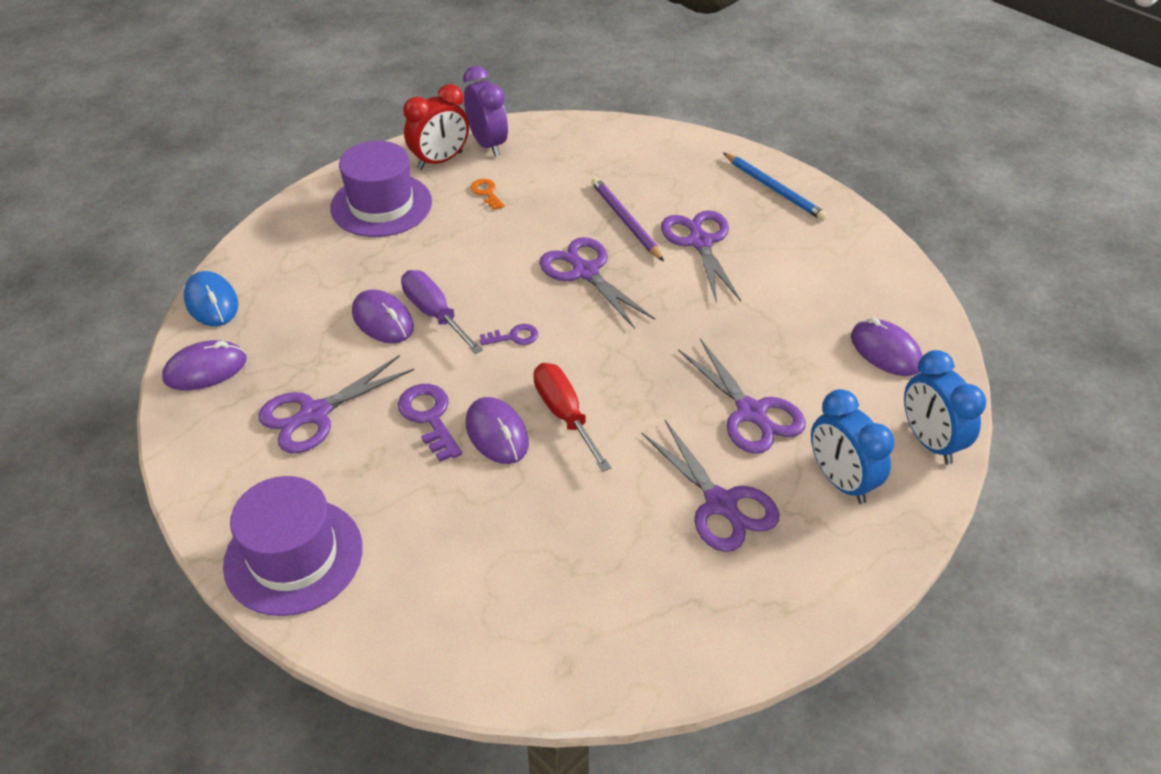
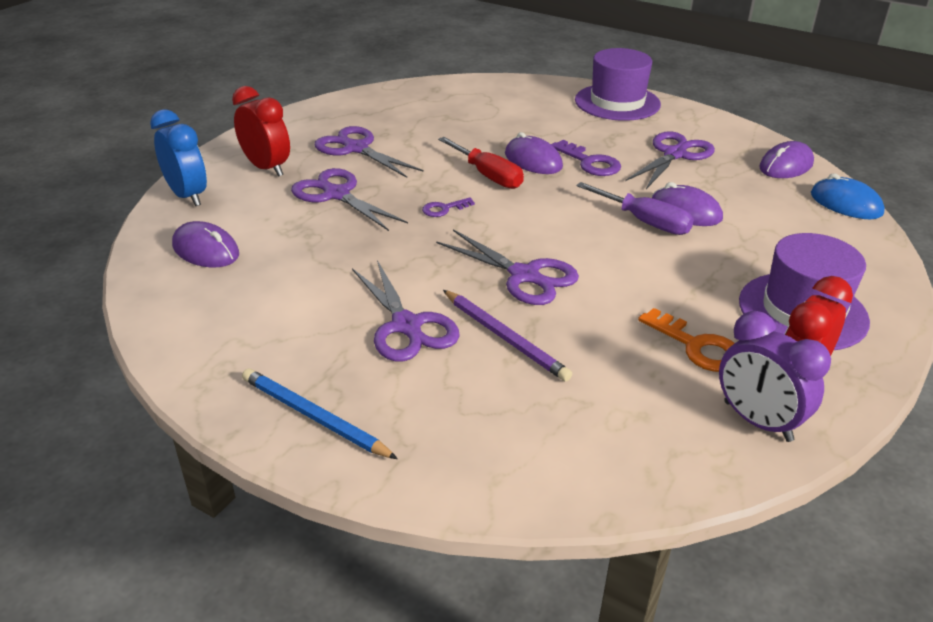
camera: 165 degrees right, 10 degrees down
(486, 193) = (696, 346): orange key -> orange key, size x1.65
(514, 337) = (560, 215): purple key -> purple key (444, 209)
(840, 481) = (266, 168): blue clock -> red clock

